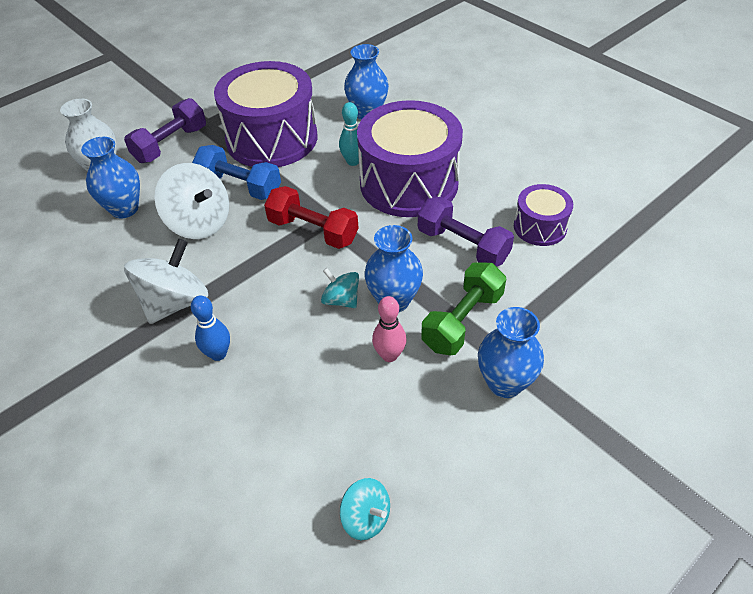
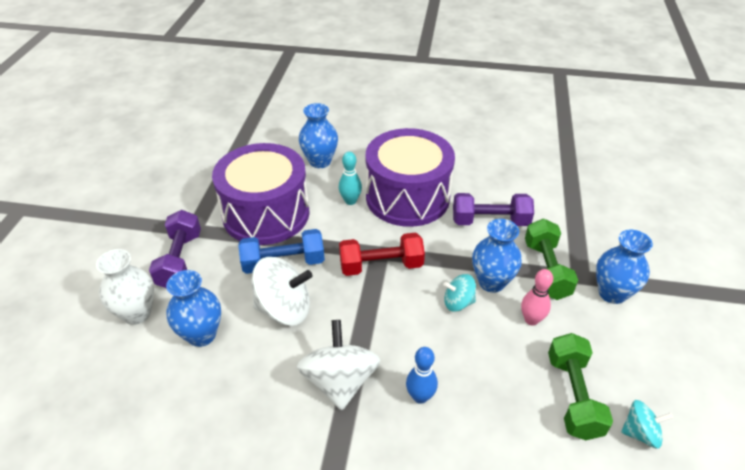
camera: 40 degrees left, 5 degrees down
(344, 443) = (573, 396): none -> green dumbbell
(540, 227) = (519, 185): purple drum -> none

